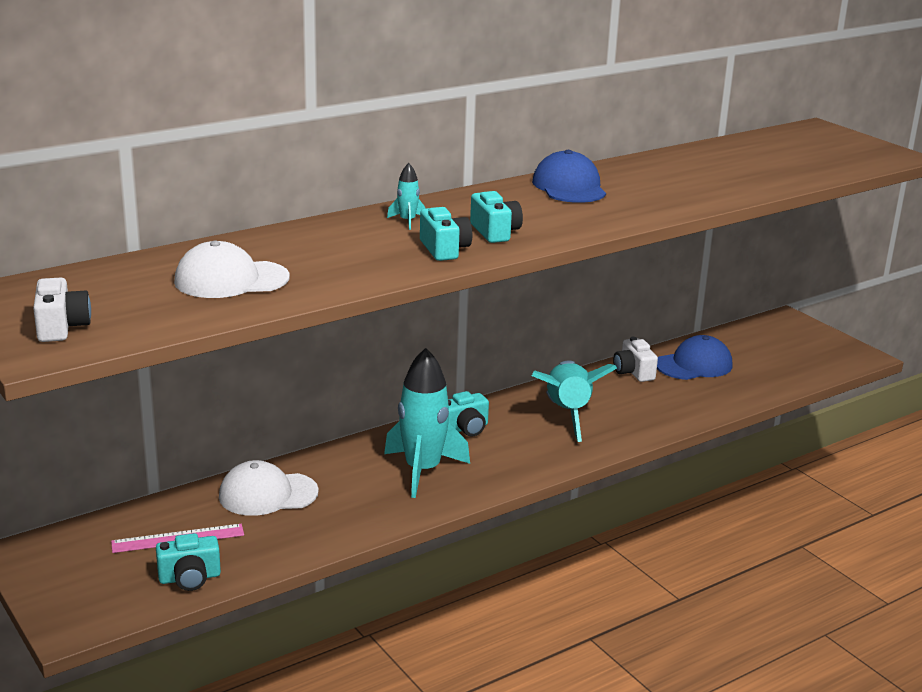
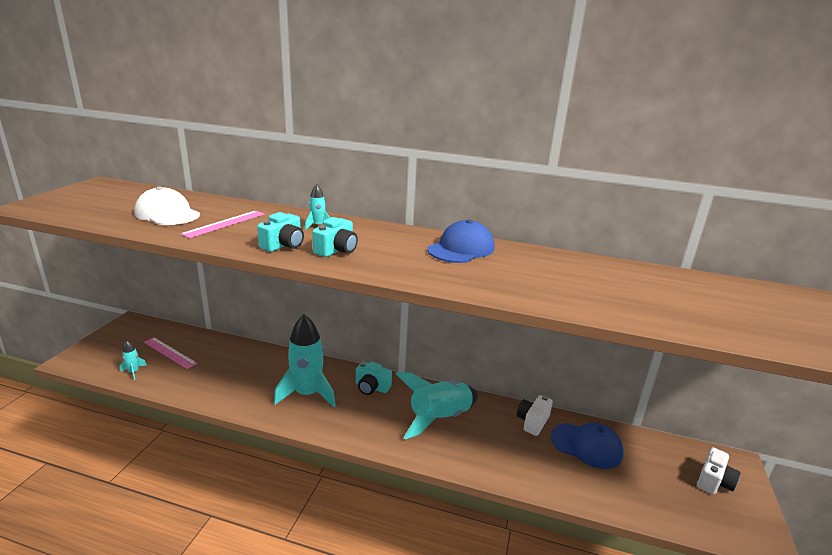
camera: 50 degrees right, 0 degrees up
(61, 327) = (66, 202): white camera -> white camera (714, 481)
(189, 578) = (134, 372): turquoise camera -> turquoise rocket
(268, 494) = (234, 357): white cap -> none
(324, 259) = (224, 224): none -> pink ruler

